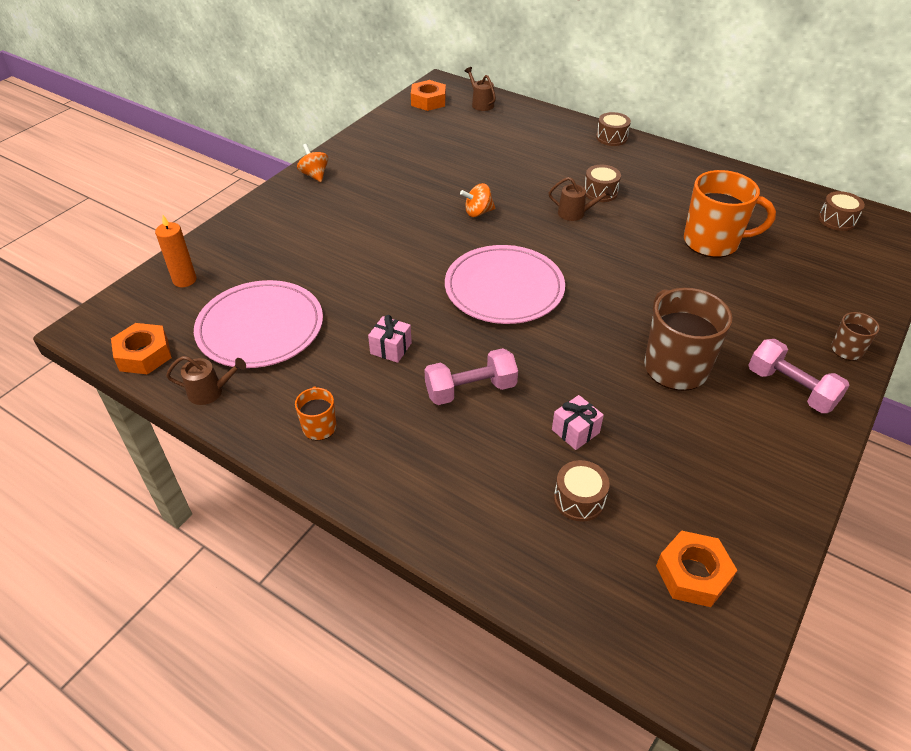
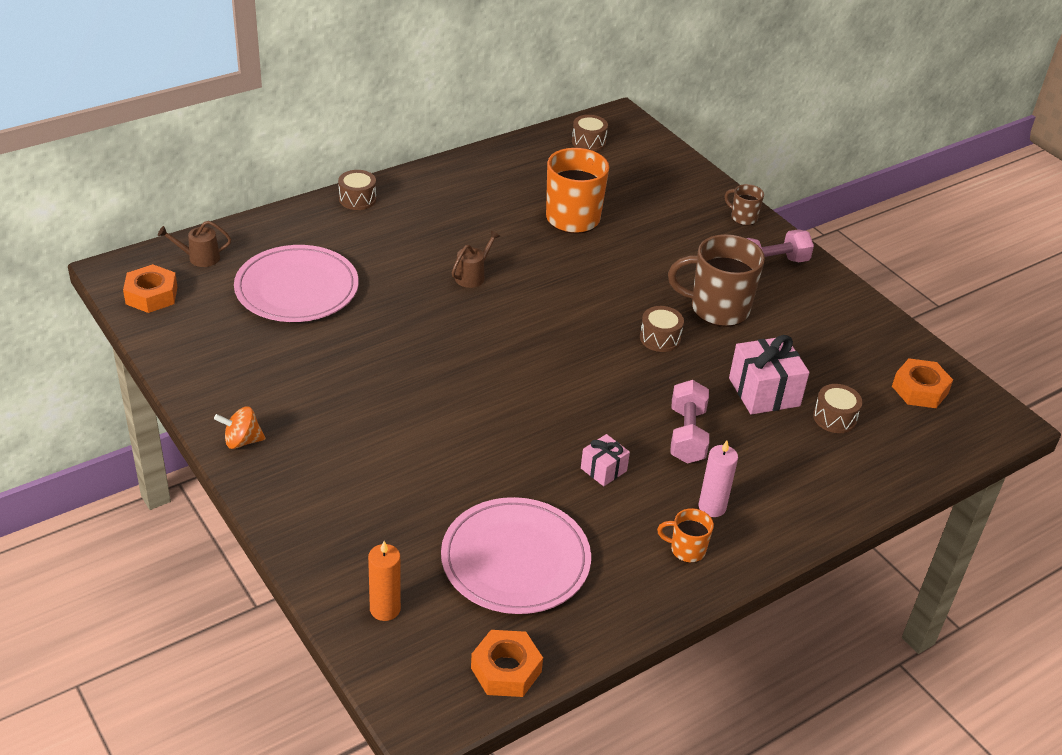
camera: 70 degrees left, 5 degrees down
(210, 392) = (597, 622): brown watering can -> none
(384, 431) = (712, 507): none -> pink candle
(478, 212) = (422, 338): orange spinning top -> none
(504, 288) = (559, 365): pink plate -> pink plate (297, 288)
(575, 431) = (764, 392): pink gift -> pink gift, size x1.78
(600, 192) = (449, 246): brown drum -> brown drum (660, 338)

